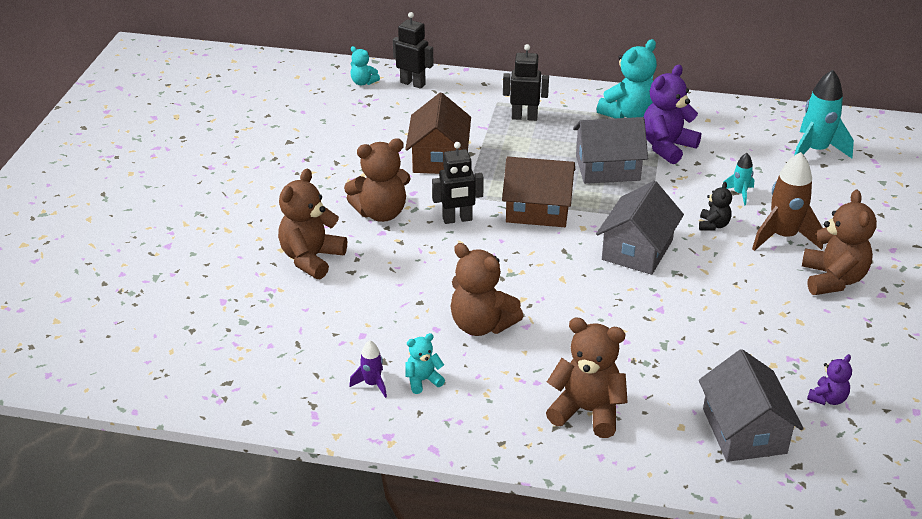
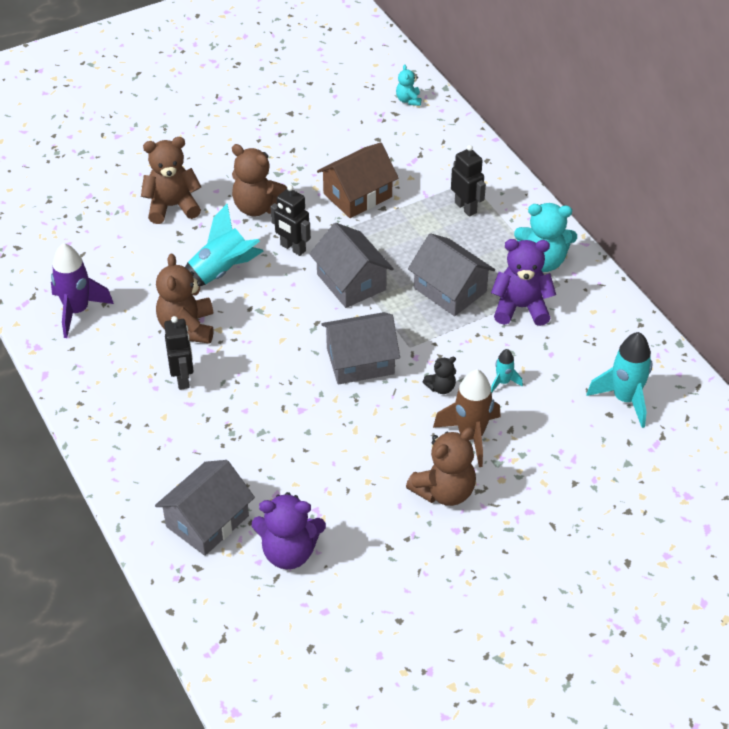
camera: 50 degrees right, 10 degrees up
(372, 384) = (77, 311): purple rocket -> purple rocket, size x1.97
(413, 83) = (439, 125): black robot -> black robot (183, 378)
(423, 380) = (103, 332): turquoise teddy bear -> none
(435, 272) = (221, 272): none -> turquoise rocket
(538, 210) = (351, 282): brown house -> grey house
(587, 411) = (150, 428): brown teddy bear -> none
(827, 398) = (289, 552): purple teddy bear -> purple teddy bear, size x1.93

